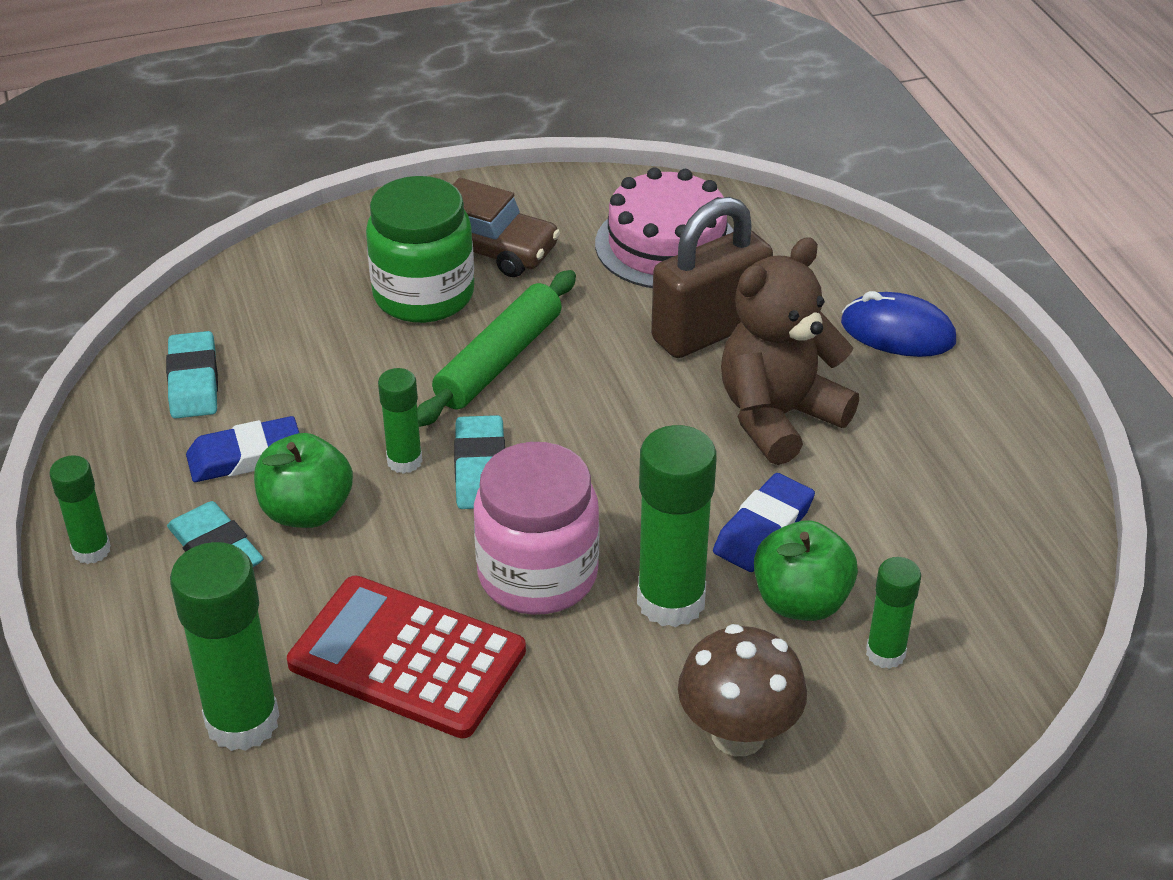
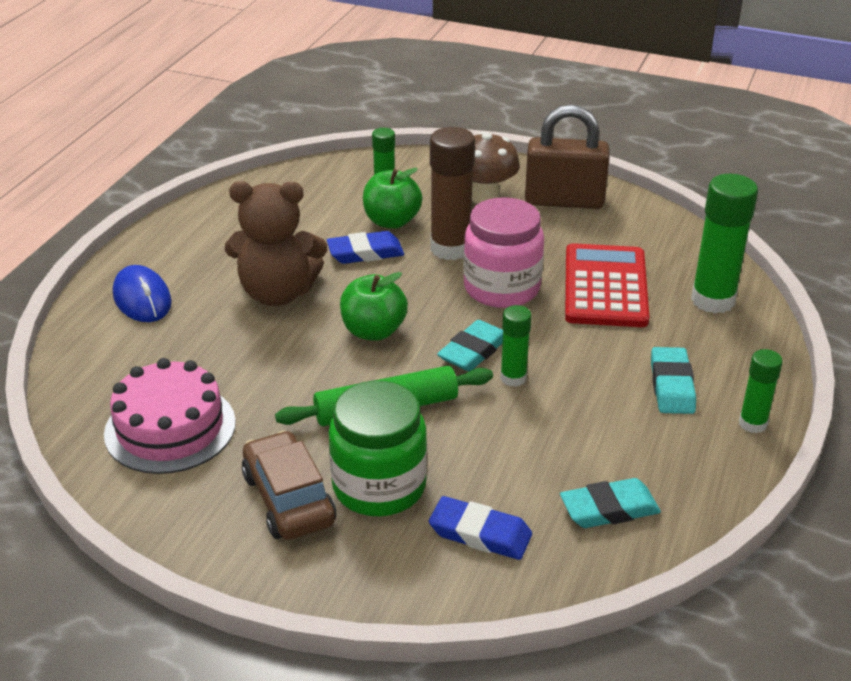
camera: 140 degrees left, 5 degrees down
(193, 381) = (609, 509): turquoise eraser -> turquoise eraser turned 45 degrees clockwise
(245, 456) = (612, 433): blue eraser -> blue eraser (480, 534)
(307, 511) = (599, 379): green apple -> green apple (373, 331)
(407, 657) = (605, 287): red calculator -> red calculator turned 150 degrees counterclockwise
(671, 601) = (450, 248): green glue stick -> brown glue stick
(709, 330) = (237, 356): brown padlock -> brown padlock (564, 201)

